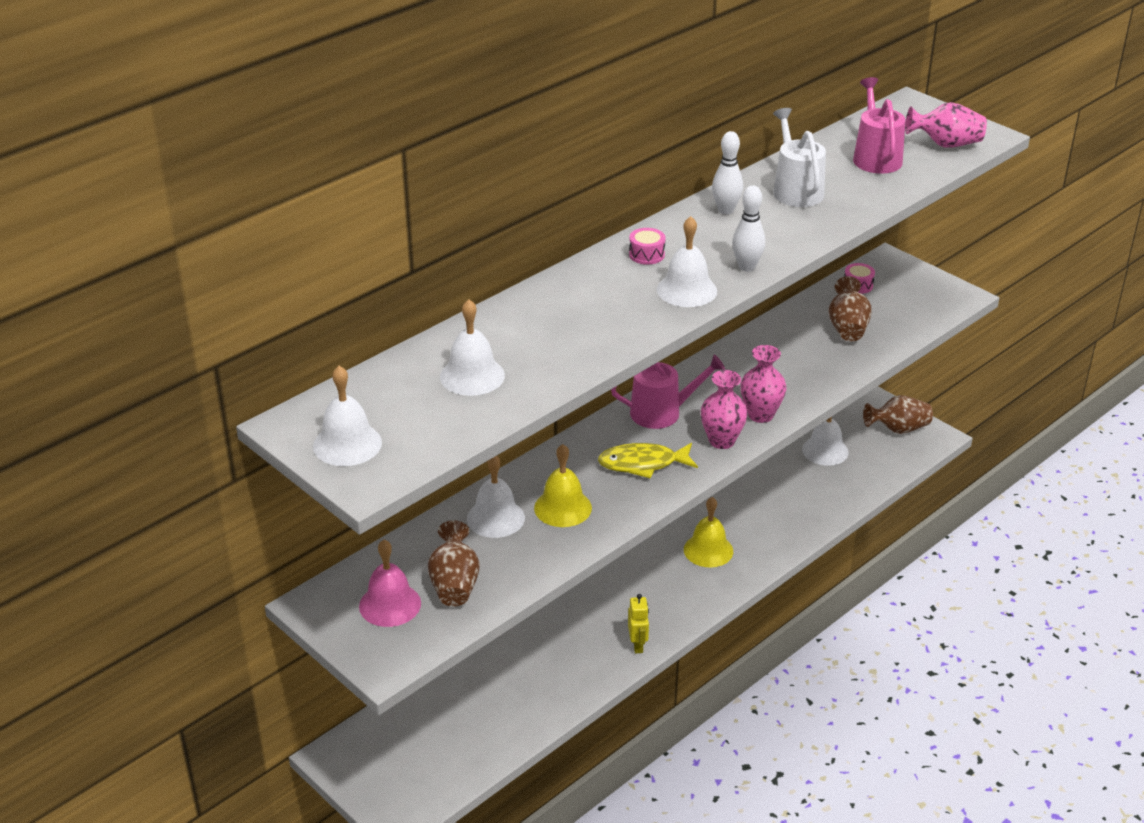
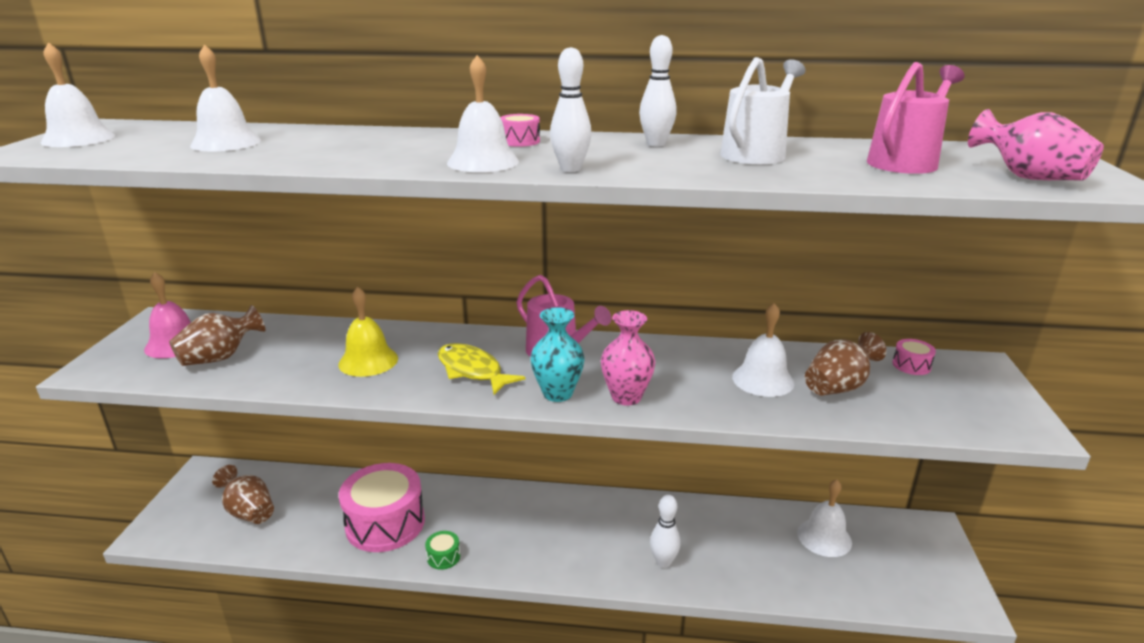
camera: 50 degrees right, 10 degrees down
(495, 518) = (325, 341): white bell -> white bell (763, 380)
(558, 661) = (385, 523): none -> pink drum
(638, 645) = (443, 557): yellow robot -> green drum
(708, 550) = (604, 535): yellow bell -> none
(721, 441) = (557, 393): pink vase -> turquoise vase
(766, 537) = (663, 562): none -> white bowling pin
(898, 429) = (930, 570): brown vase -> brown vase (249, 512)

